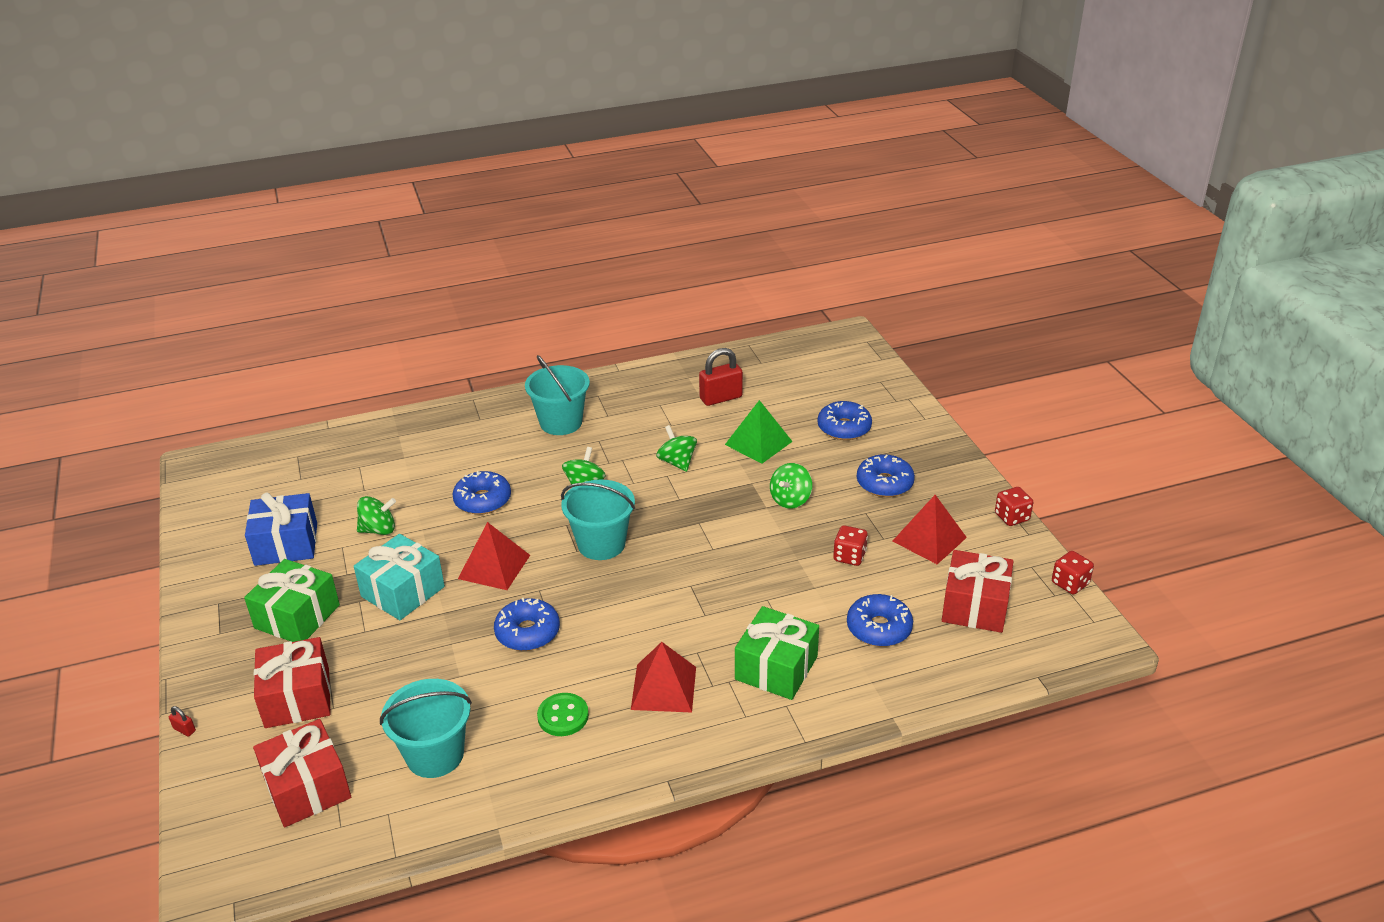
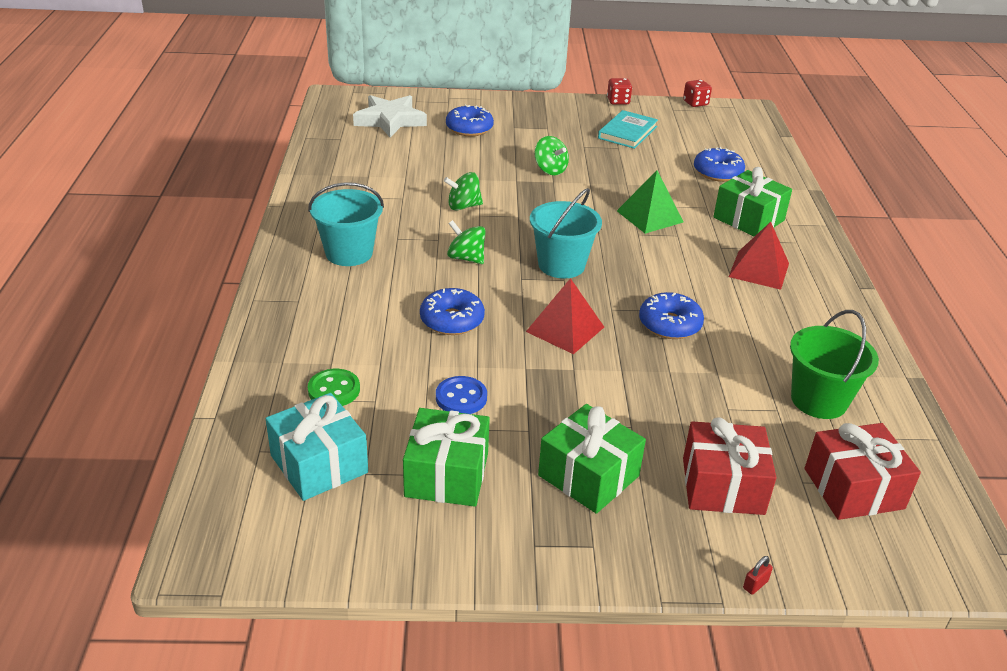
camera: 75 degrees left, 0 degrees up
(286, 544) = (446, 475): blue gift -> green gift
(378, 530) = (461, 397): green spinning top -> blue button
(403, 591) = (578, 392): turquoise gift -> turquoise gift (319, 464)
(435, 755) = (819, 400): turquoise bucket -> green bucket
(563, 716) = (782, 323): green button -> green button (334, 390)
(721, 398) = (380, 167): red padlock -> none
(758, 443) = (462, 165): green pyramid -> green pyramid (650, 216)
(821, 378) = (390, 120): none -> white star
(849, 556) = (633, 164): red dice -> none
(884, 483) = (552, 131): blue donut -> none
(929, 539) = (627, 132): red pyramid -> turquoise book
(975, 606) = (706, 136): red gift -> none

